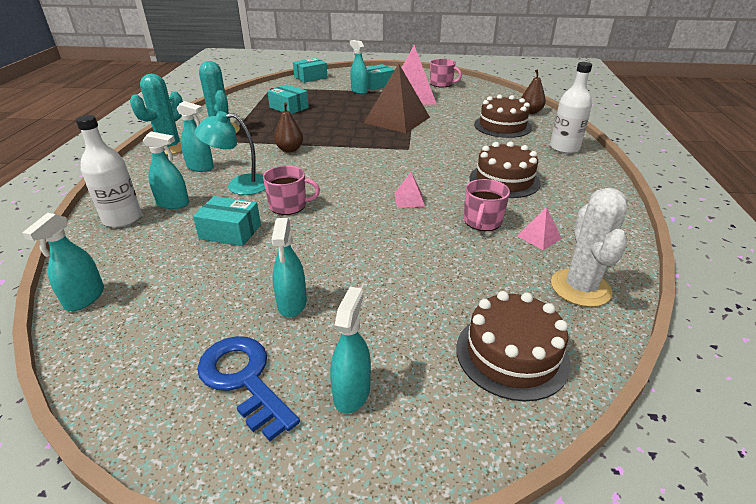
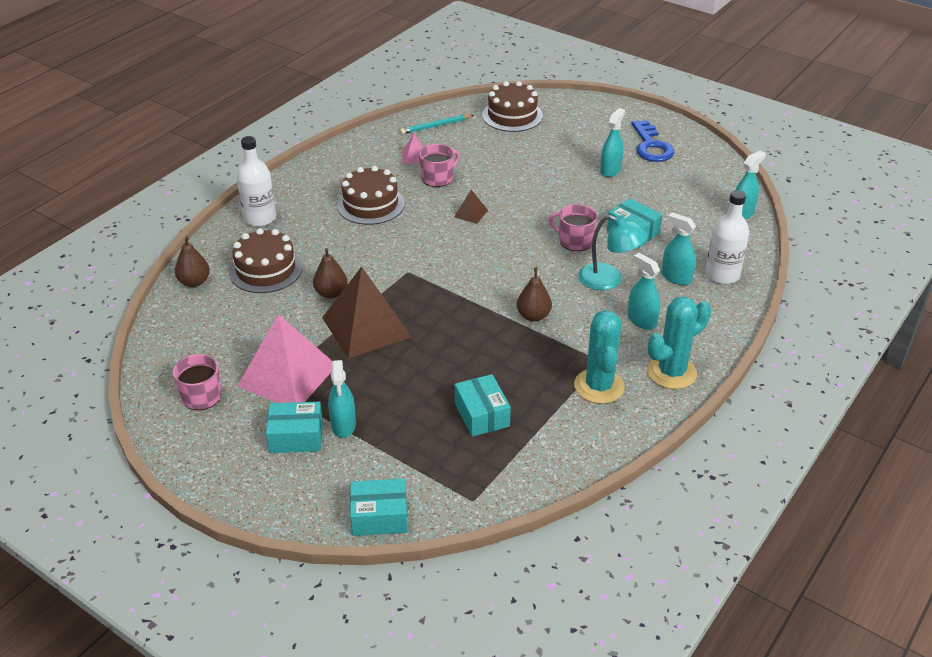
camera: 150 degrees left, 5 degrees up
(351, 392) = (601, 127): turquoise spray bottle -> none
(409, 199) = (471, 213): pink pyramid -> brown pyramid
(442, 127) = (331, 293): none -> brown pear
(580, 288) = (435, 126): white cactus -> turquoise pencil

